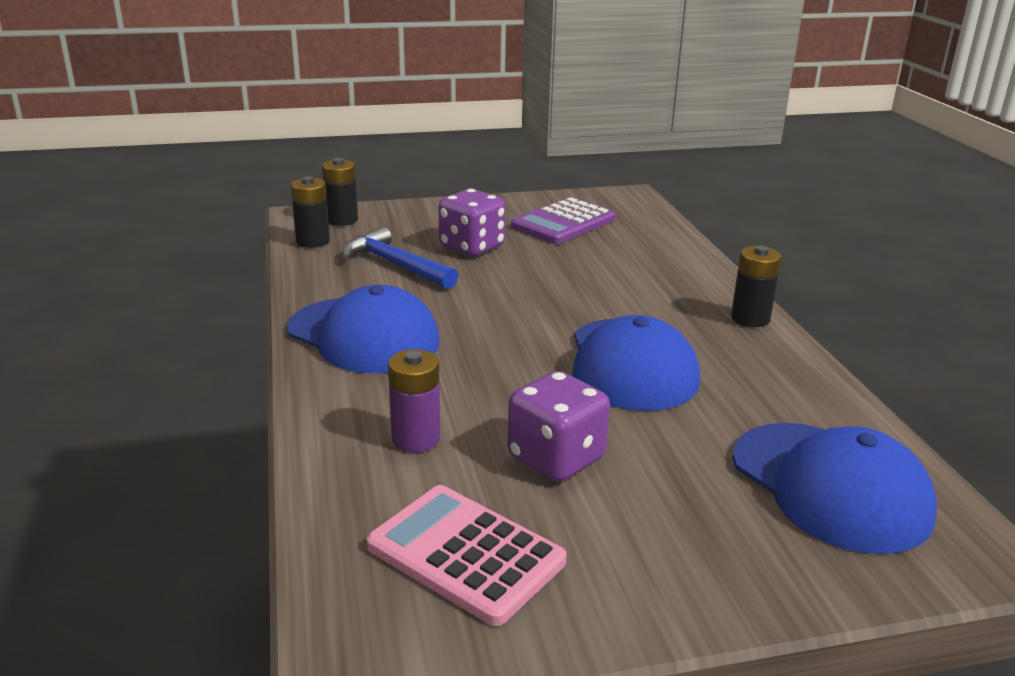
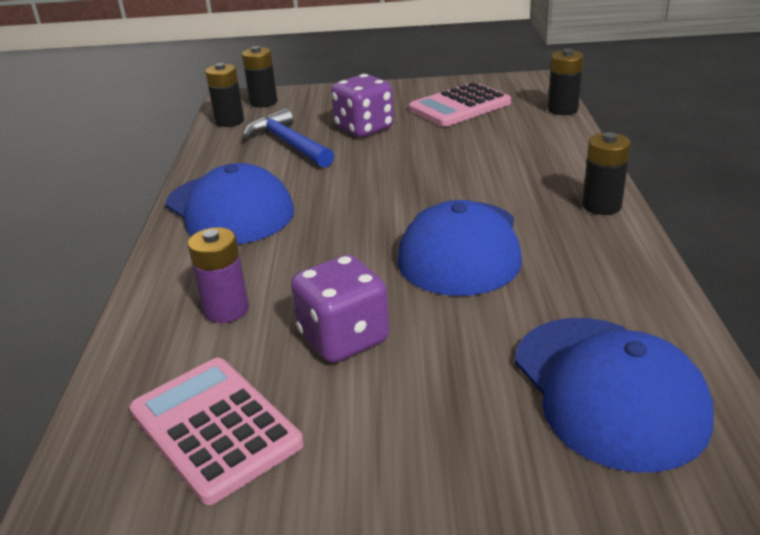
camera: 15 degrees right, 5 degrees up
(563, 223) = (459, 106): purple calculator -> pink calculator
(670, 225) = (562, 109): none -> black battery

